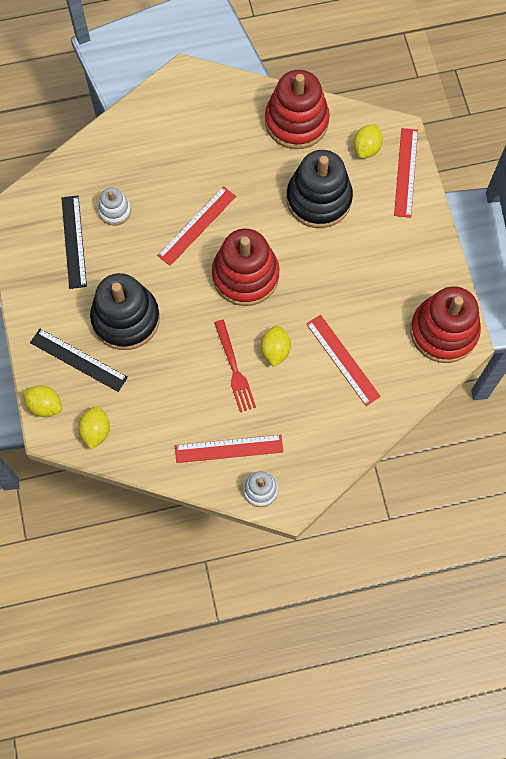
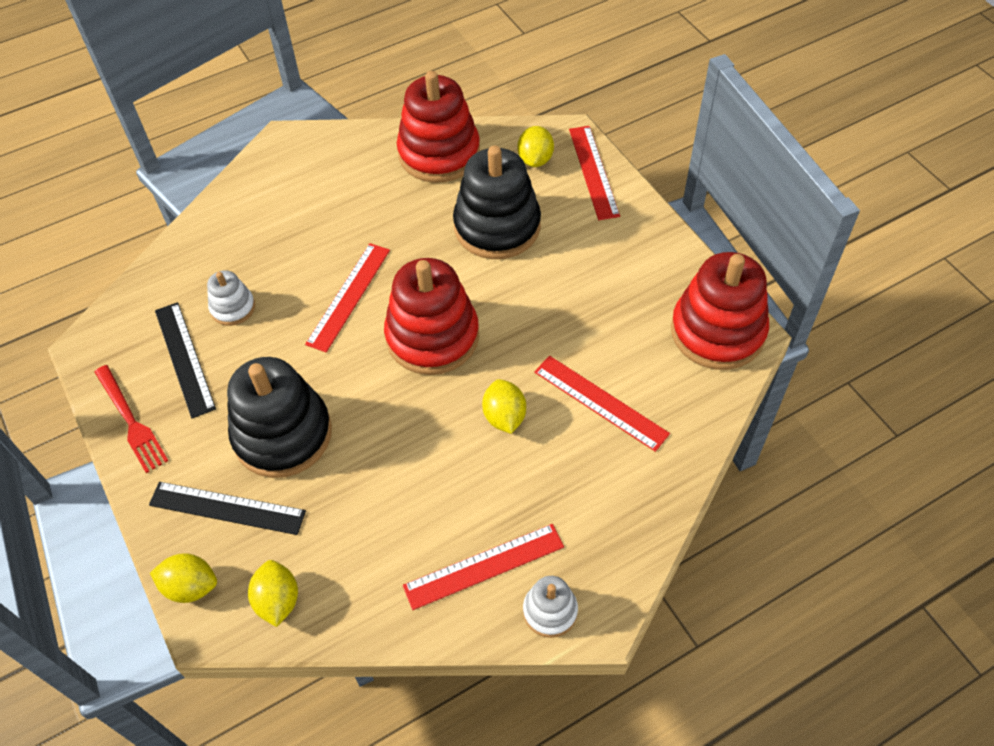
camera: 15 degrees left, 15 degrees down
(234, 369) = (456, 456): red fork -> red fork (131, 421)

